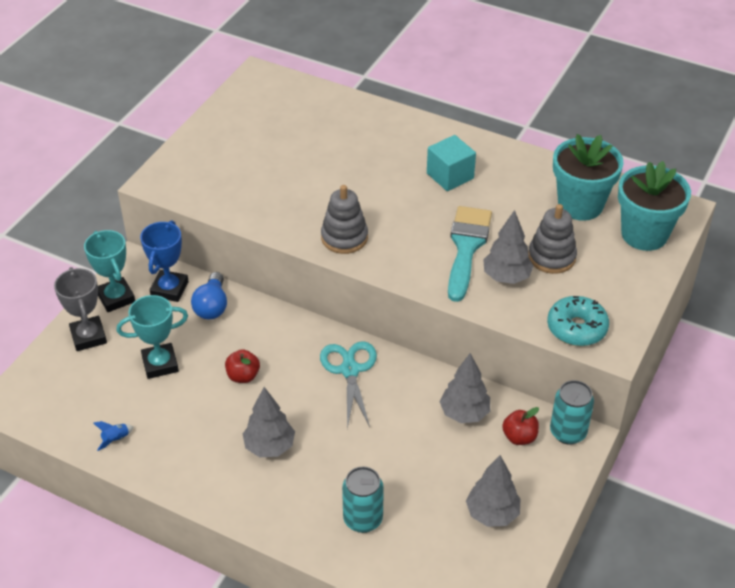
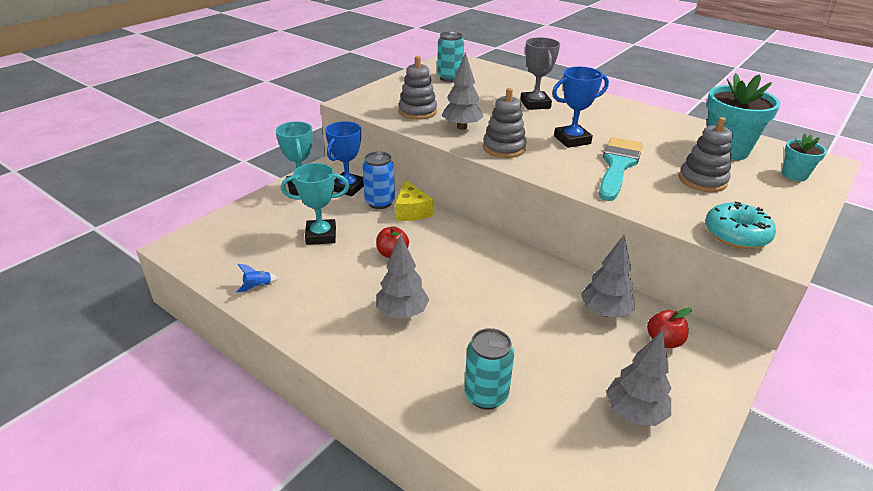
camera: 10 degrees right, 10 degrees down
(88, 337) = (268, 210): grey trophy -> grey trophy (535, 104)
(212, 306) = (380, 202): blue light bulb -> blue can
(237, 189) = (417, 111): none -> grey stacking toy
(250, 313) = (411, 211): none -> yellow cheese
(350, 370) = (493, 262): turquoise scissors -> none
(417, 213) = (572, 140): none -> blue trophy
(450, 176) = (603, 122): turquoise cube -> none
(506, 277) = (657, 189): grey tree -> grey tree (461, 127)
(568, 432) = (717, 344): turquoise can -> turquoise can (449, 78)
(644, 234) = (794, 175): turquoise flower pot -> turquoise flower pot, size x0.52

